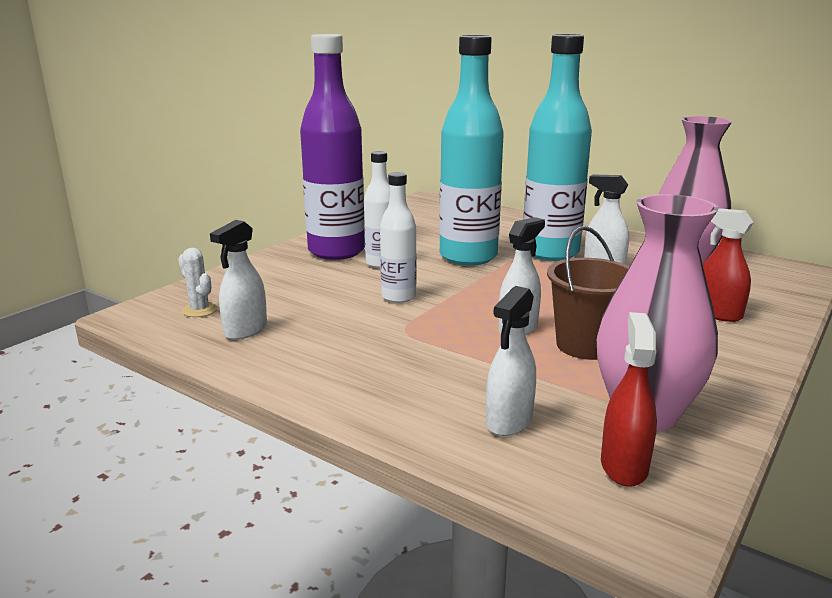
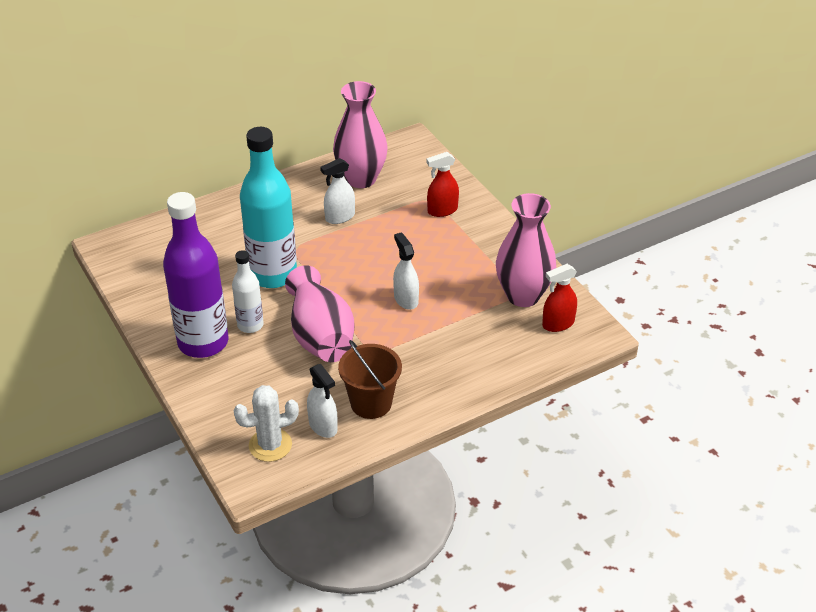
camera: 65 degrees left, 20 degrees up
(199, 310) = (270, 445): white cactus -> white cactus, size x1.58
(398, 297) = (320, 336): white bottle -> pink vase
(509, 421) = (502, 345): white spray bottle -> none
(550, 252) = (297, 230): turquoise bottle -> none
(586, 345) = (444, 281): brown bucket -> brown bucket (371, 403)
(623, 466) = (558, 324): red spray bottle -> red spray bottle turned 60 degrees counterclockwise

